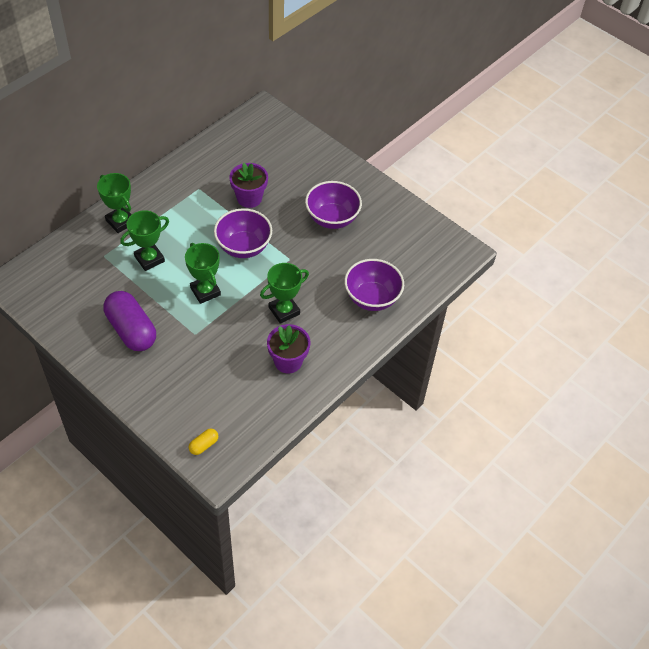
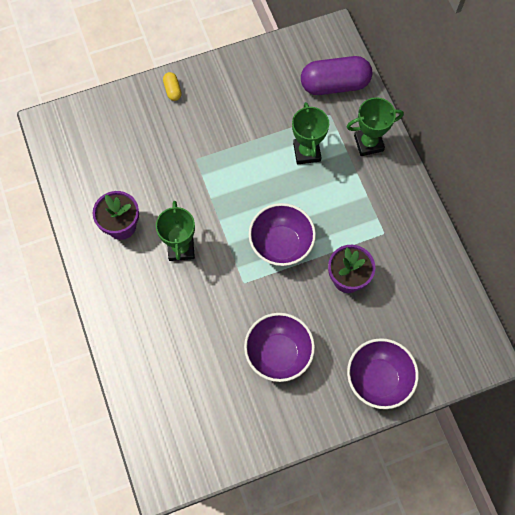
camera: 120 degrees right, 15 degrees up
(131, 330) = (228, 109): purple capsule -> purple capsule (335, 85)
(204, 445) = (77, 123): yellow capsule -> yellow capsule (172, 90)
(205, 291) = (241, 186): green trophy -> none
(372, 298) = (151, 341): purple bowl -> purple bowl (378, 379)

